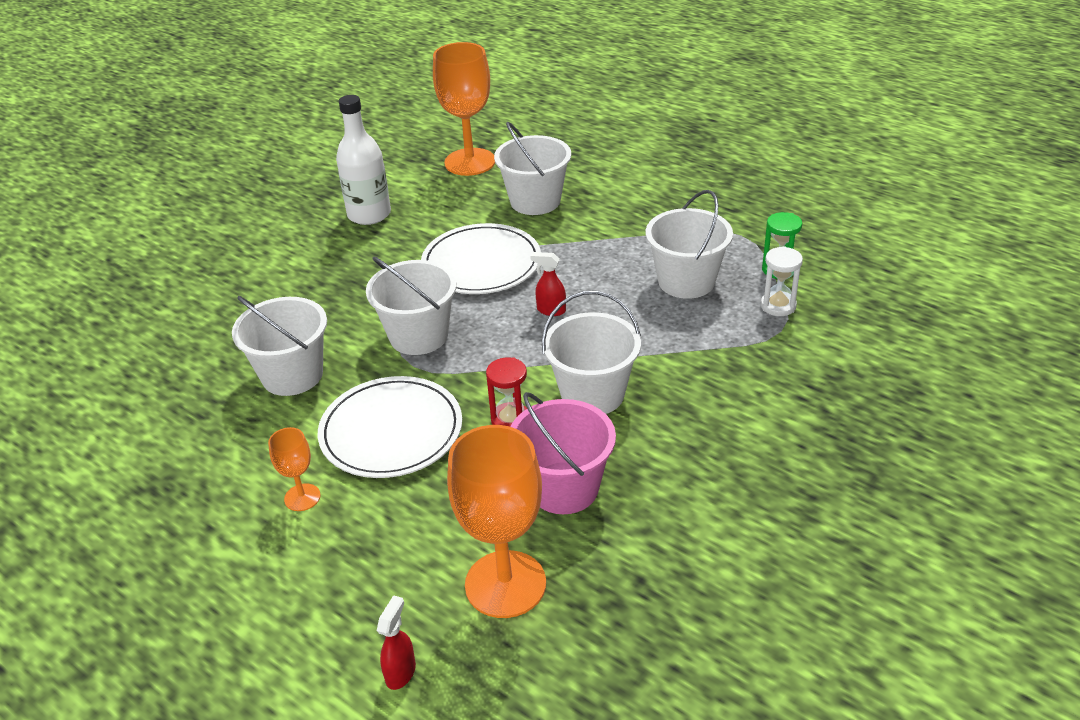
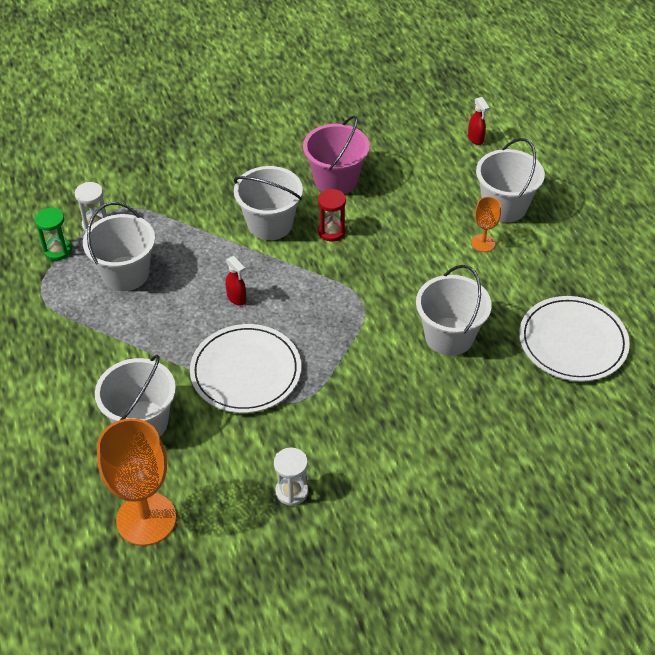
camera: 150 degrees left, 10 degrees up
(369, 214) = (292, 491): white bottle -> white hourglass
(391, 431) = (407, 260): white plate -> white plate (573, 342)
(401, 672) = (475, 139): red spray bottle -> red spray bottle turned 75 degrees counterclockwise
(418, 336) = (342, 325): white bucket -> white bucket (504, 206)
(505, 584) = (402, 151): orange goblet -> none

